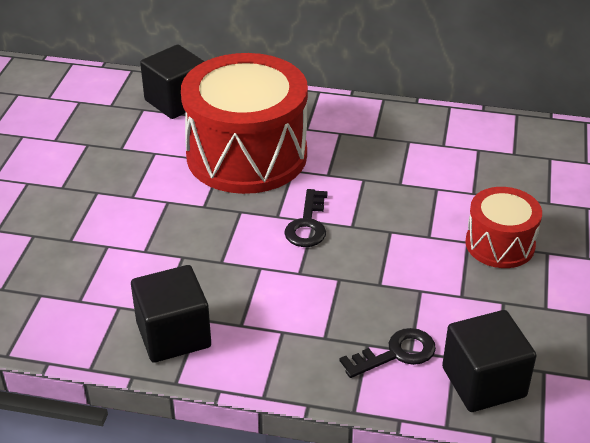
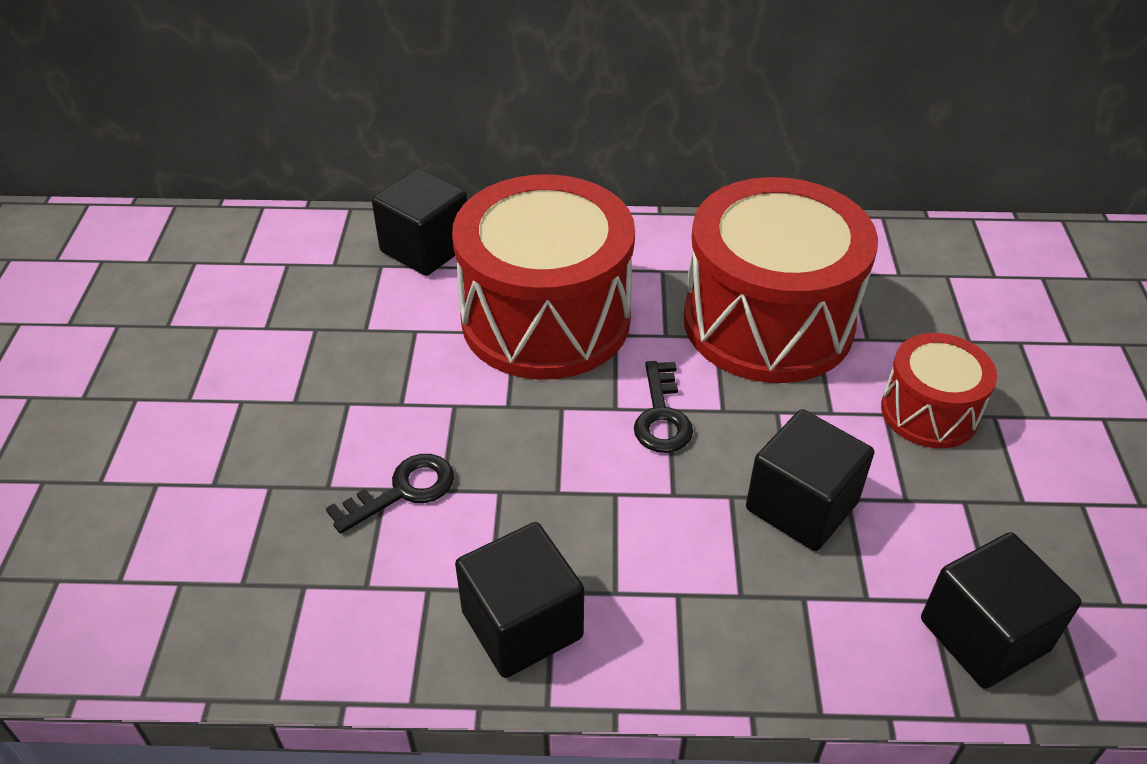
camera: 10 degrees left, 5 degrees up
(386, 290) = (801, 506): none -> black cube
(396, 353) = (849, 607): black key -> black key (403, 491)
(404, 174) = (768, 322): none -> red drum

